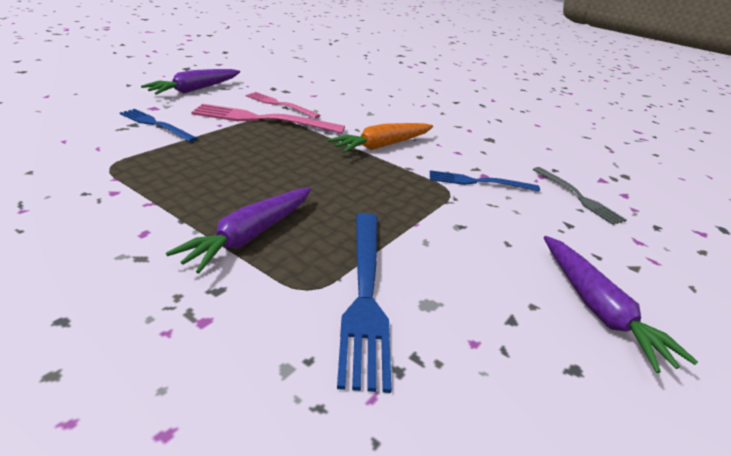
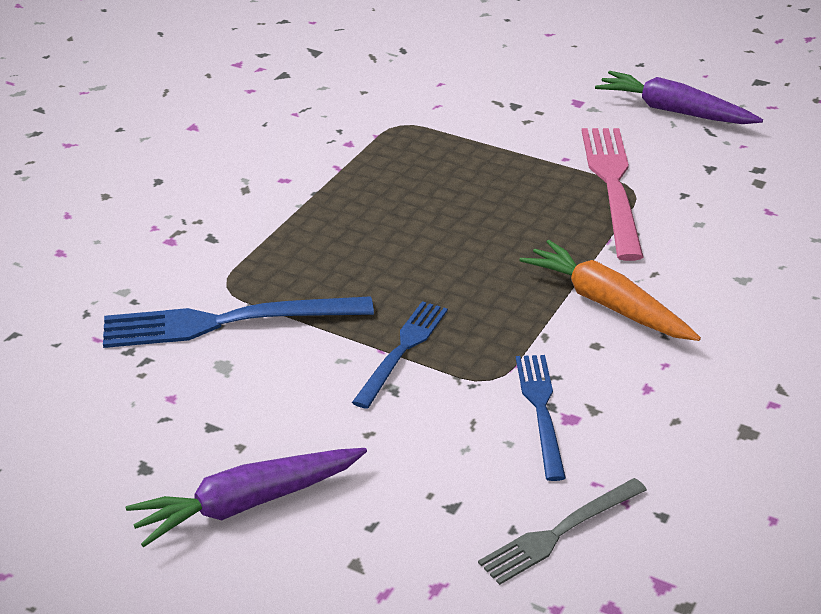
camera: 85 degrees right, 5 degrees up
(156, 124) = (526, 118): blue fork -> blue fork (402, 350)
(250, 236) = (303, 237): purple carrot -> none
(280, 105) = (688, 188): pink fork -> none

